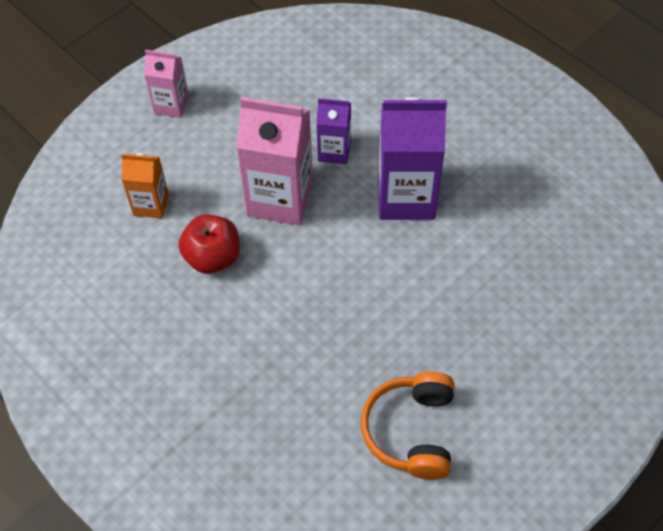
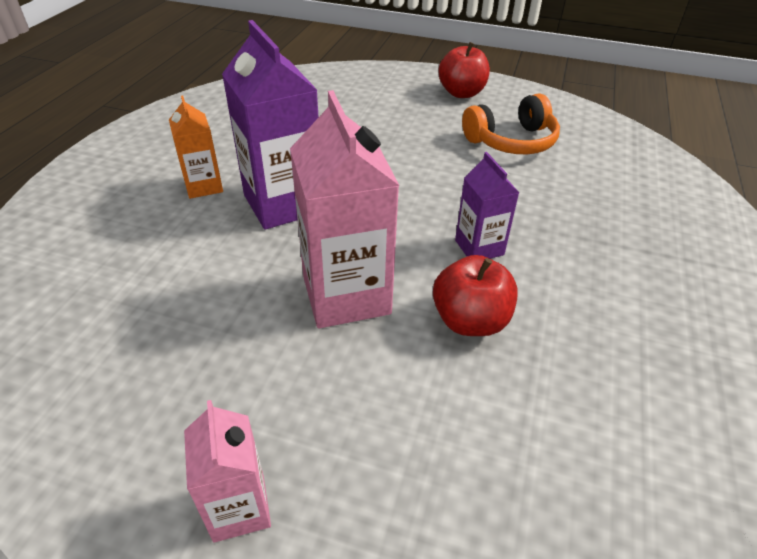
camera: 120 degrees left, 15 degrees down
(151, 204) = (447, 427): orange carton -> orange carton (203, 186)
(334, 151) = (247, 274): purple carton -> purple carton (479, 247)
(541, 445) = (461, 93): none -> red apple

